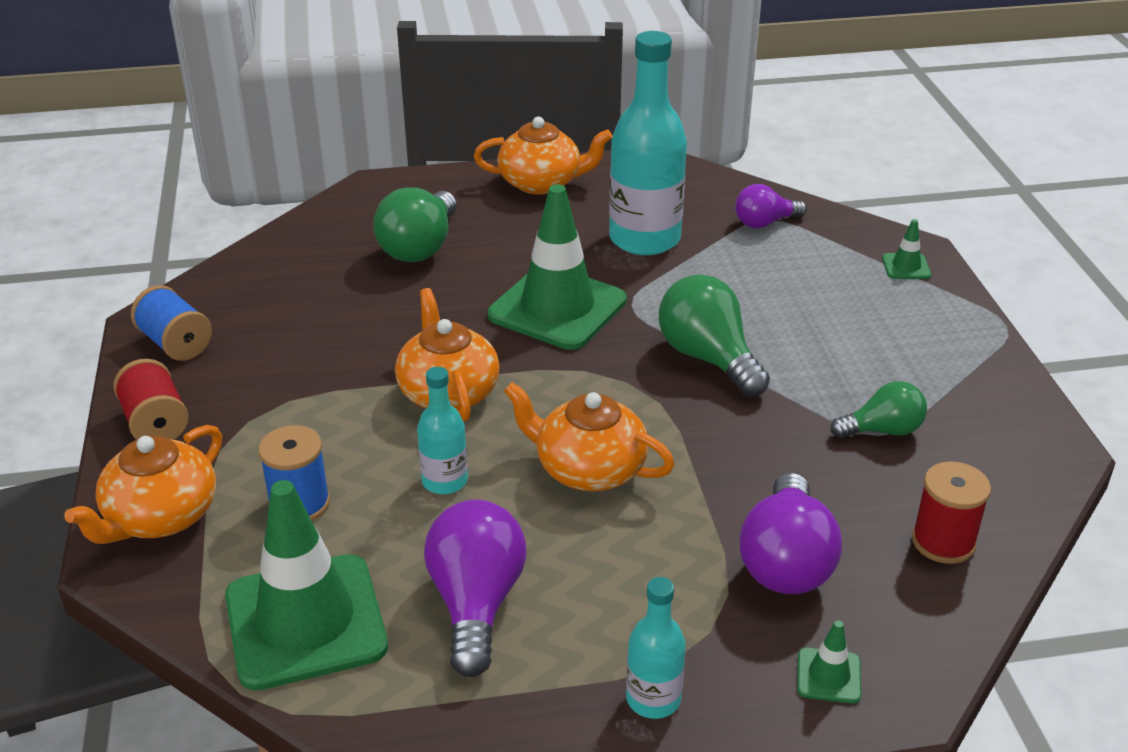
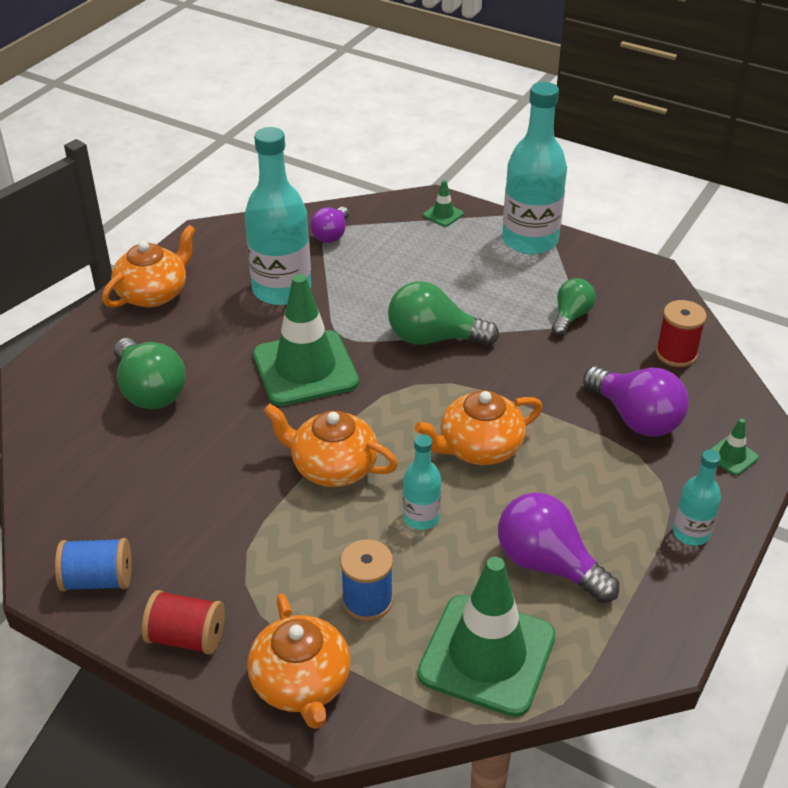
camera: 50 degrees left, 5 degrees up
(962, 340) = (530, 240): none -> turquoise bottle

